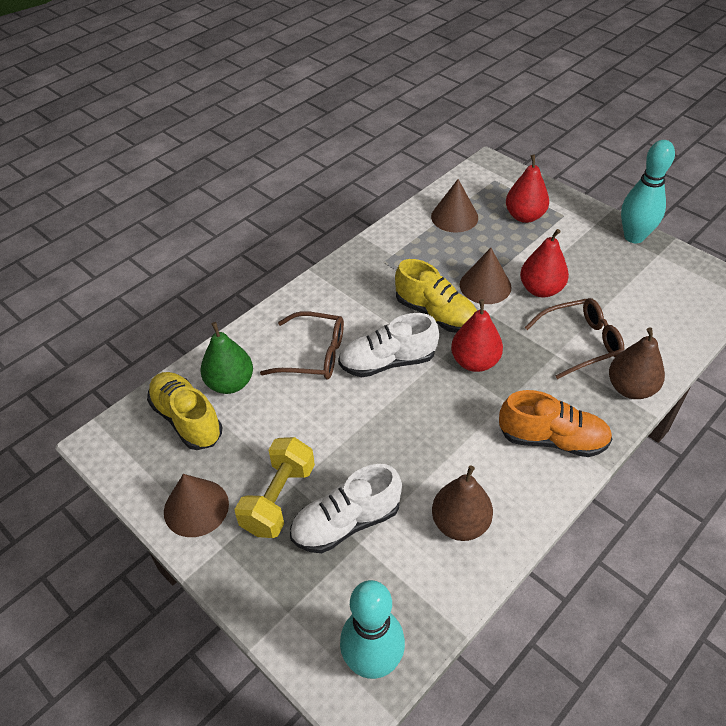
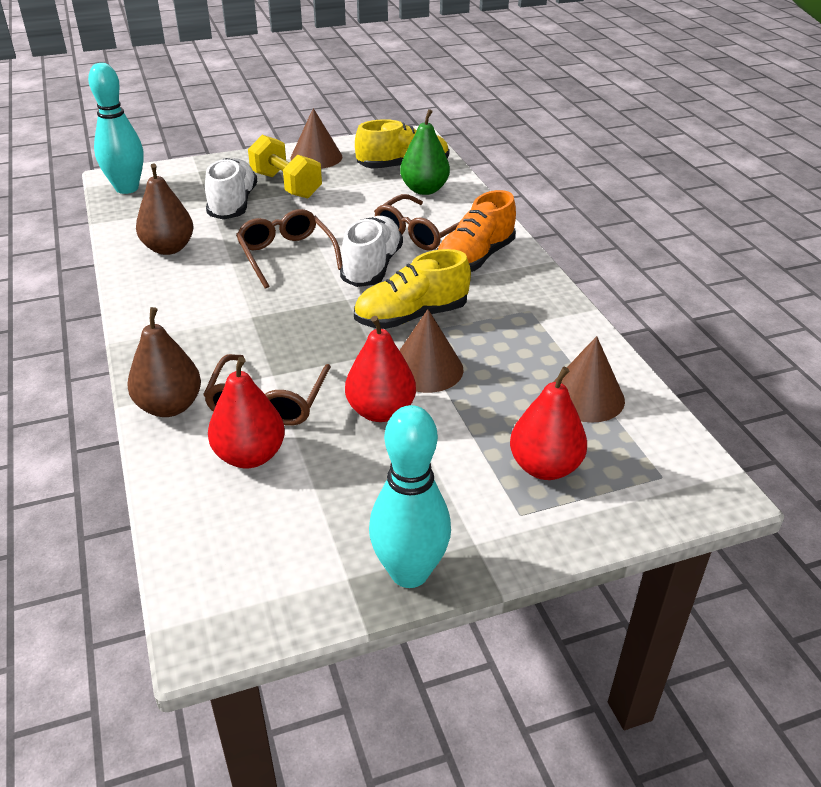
camera: 115 degrees right, 10 degrees down
(408, 425) = (286, 255): none -> brown glasses
(475, 362) = (319, 316): red pear -> red pear (250, 456)
(552, 439) = (179, 324): orange shoe -> orange shoe (474, 259)

